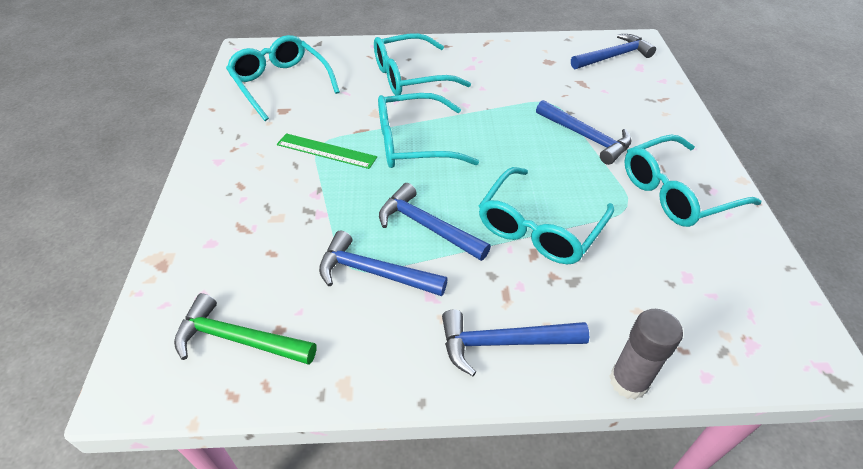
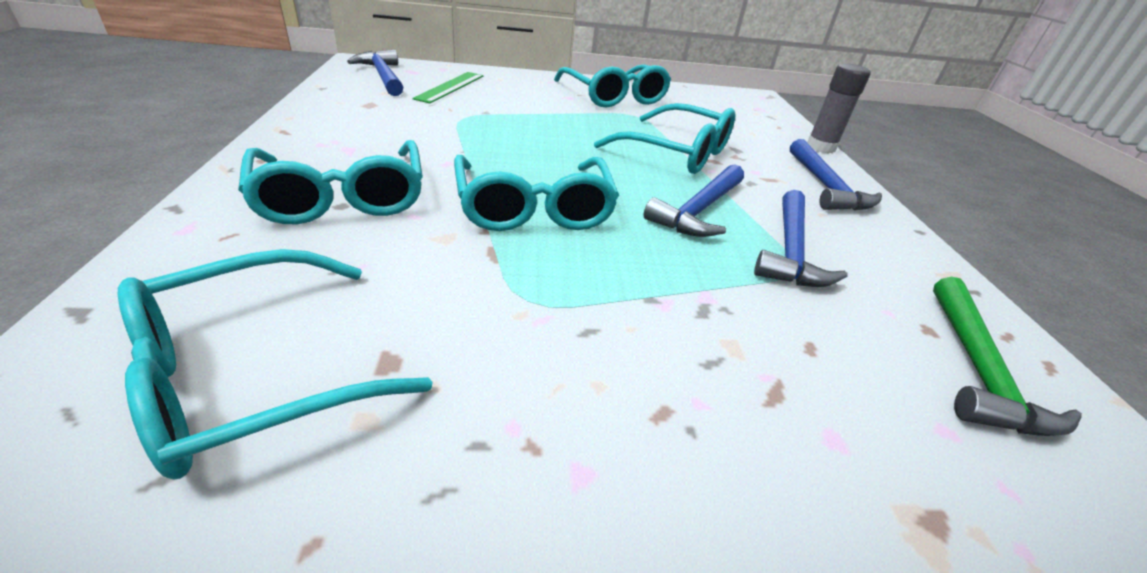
camera: 95 degrees left, 10 degrees down
(326, 151) = (548, 292): green ruler -> green ruler (450, 87)
(585, 137) = (533, 112): blue hammer -> none

